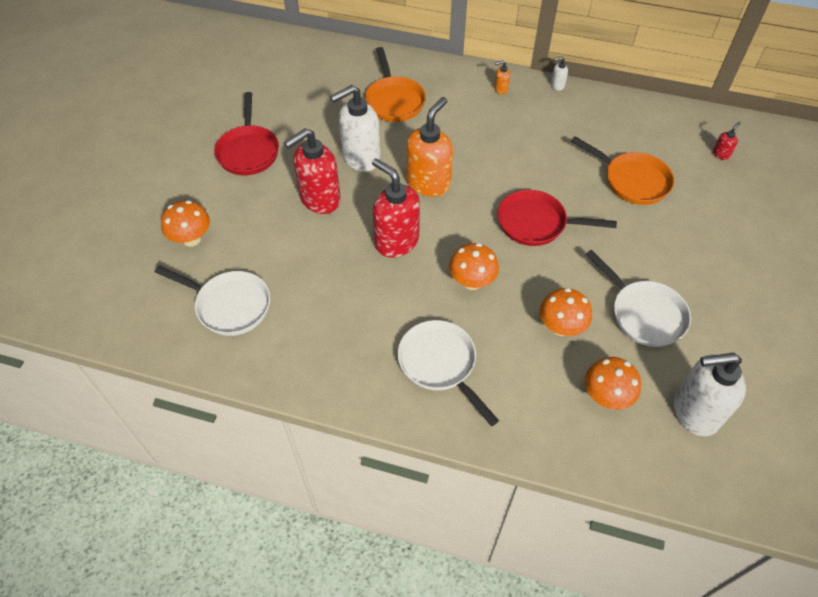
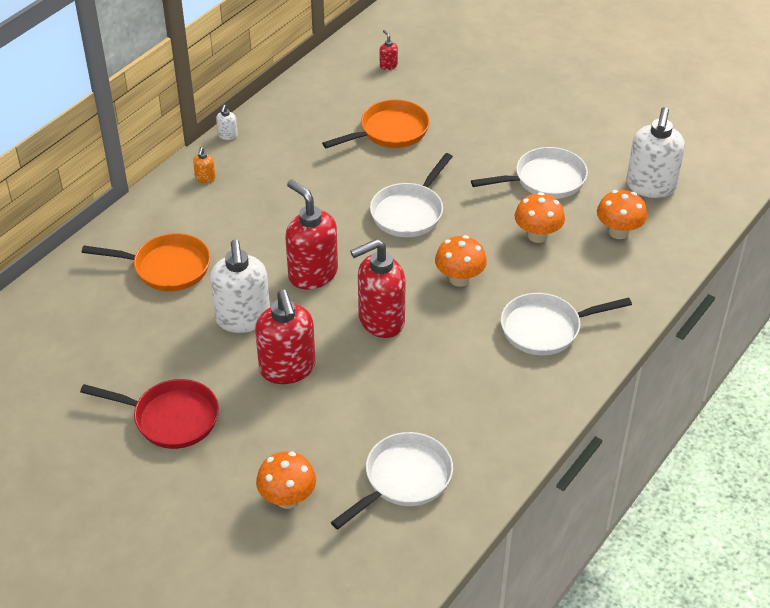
camera: 70 degrees left, 10 degrees down
(428, 183) = (312, 274): orange soap dispenser -> red soap dispenser
(536, 223) = (409, 212): red pan -> white pan

